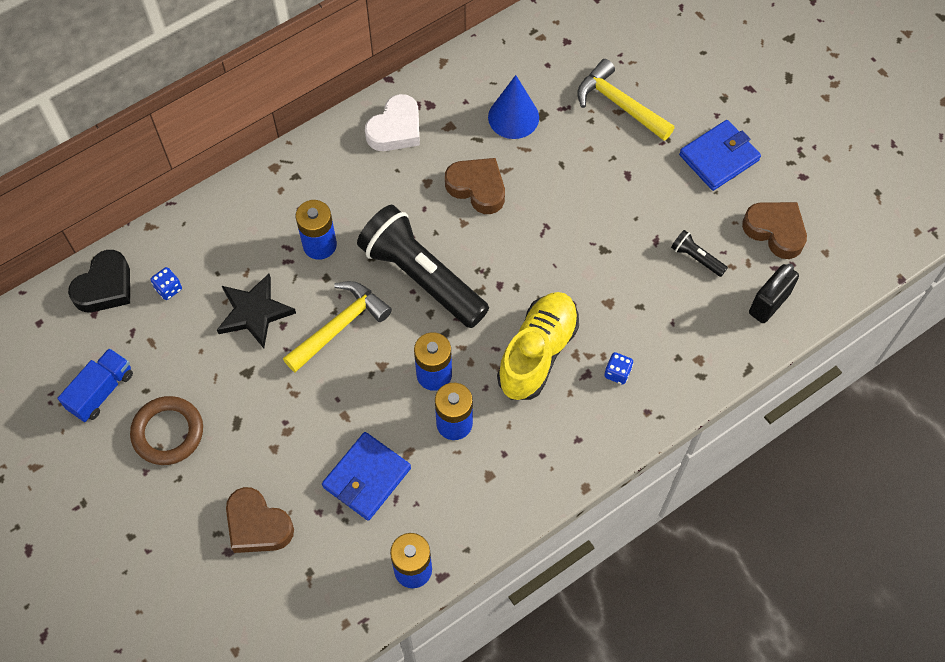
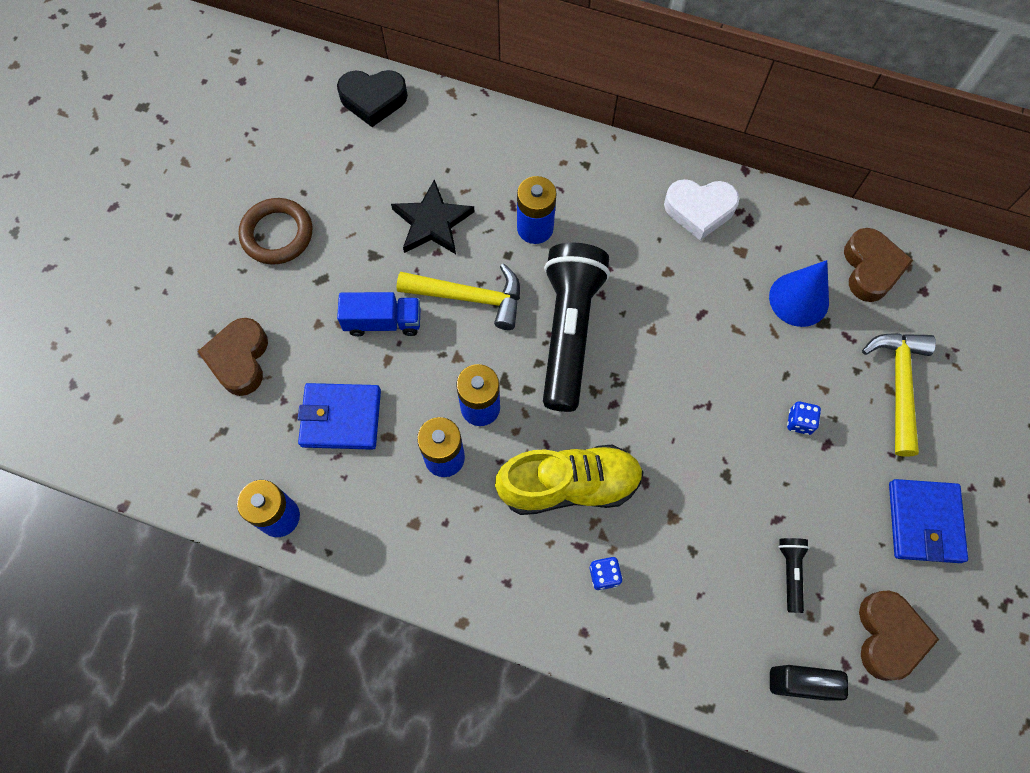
camera: 55 degrees right, 5 degrees up
(101, 391) = (280, 161): blue truck -> blue truck (383, 322)
(168, 289) = (406, 145): blue dice -> blue dice (799, 422)
(477, 188) = (697, 318): brown heart -> brown heart (870, 268)
(719, 158) = (924, 522): blue wallet -> blue wallet turned 75 degrees clockwise

